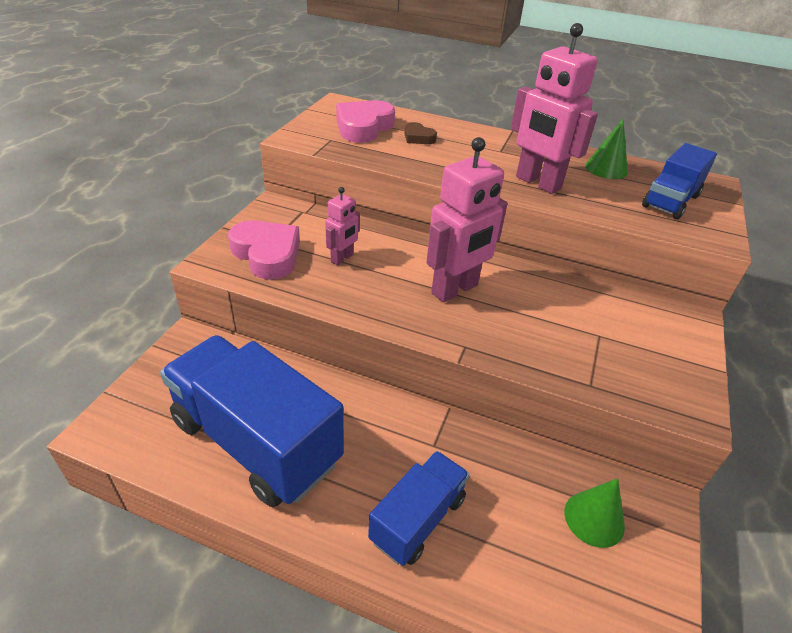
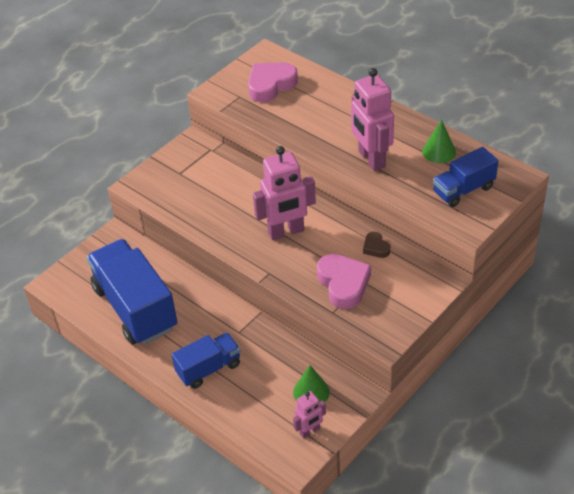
camera: 25 degrees right, 5 degrees up
(267, 254) = (172, 184): pink heart -> pink heart (343, 284)
(342, 258) = (221, 195): pink robot -> pink robot (309, 431)
(418, 138) = (308, 101): brown heart -> brown heart (375, 247)

